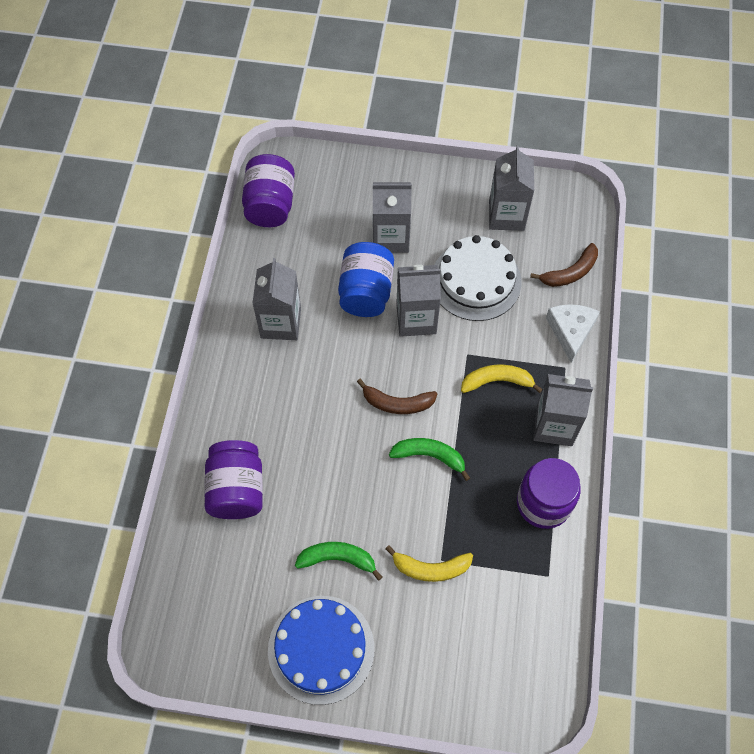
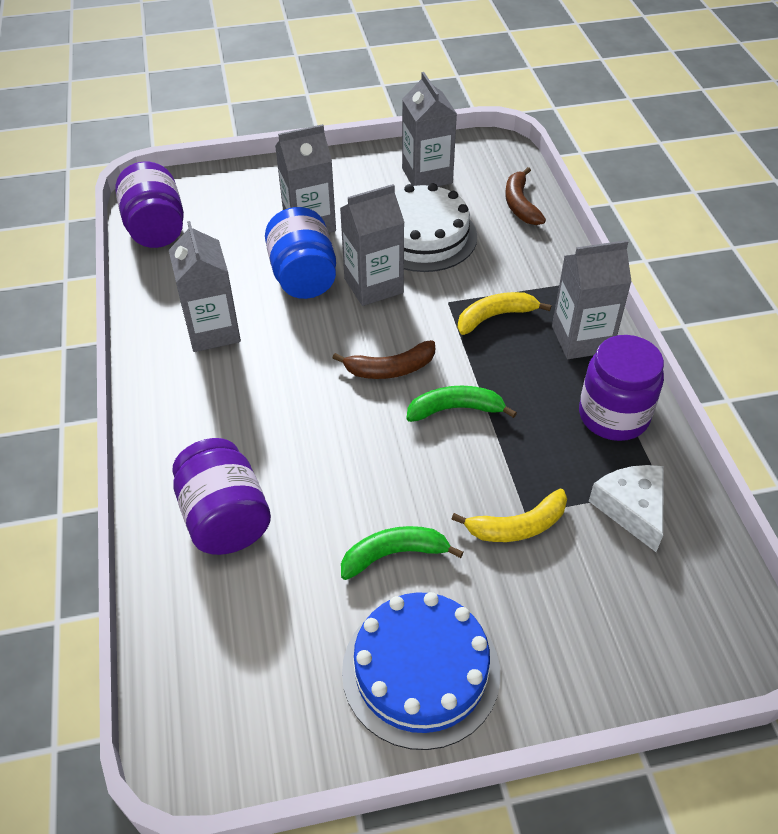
camera: 20 degrees left, 15 degrees down
(570, 272) = (520, 204): brown banana -> brown banana turned 135 degrees clockwise
(570, 331) = (550, 252): white cheese -> white cheese (632, 508)

